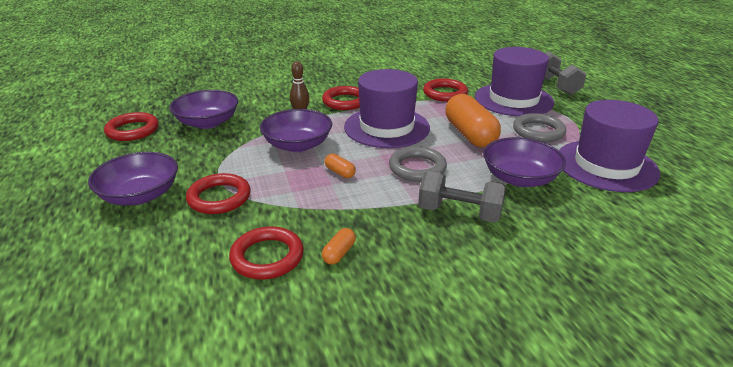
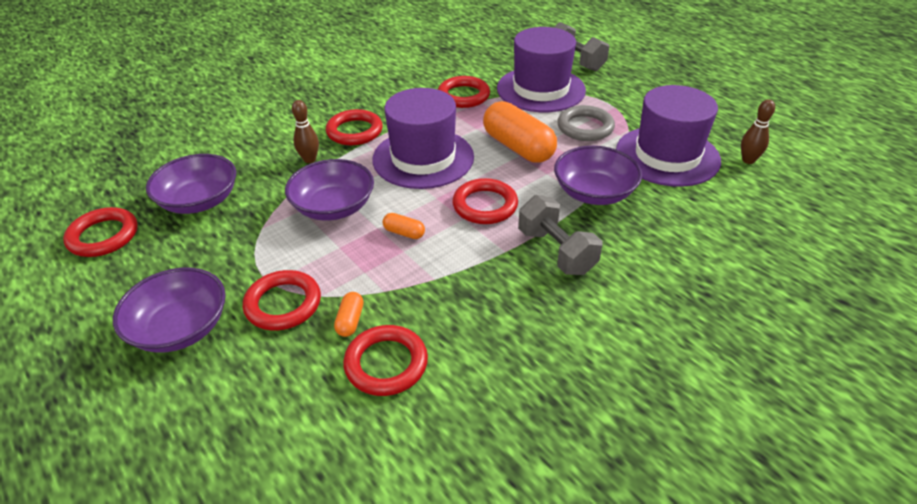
camera: 20 degrees left, 10 degrees up
(339, 253) = (460, 336): orange capsule -> orange capsule (350, 321)
(417, 168) = (485, 205): grey ring -> red ring
(459, 213) = (556, 251): grey dumbbell -> grey dumbbell turned 60 degrees clockwise
(689, 184) = (748, 160): none -> brown bowling pin

